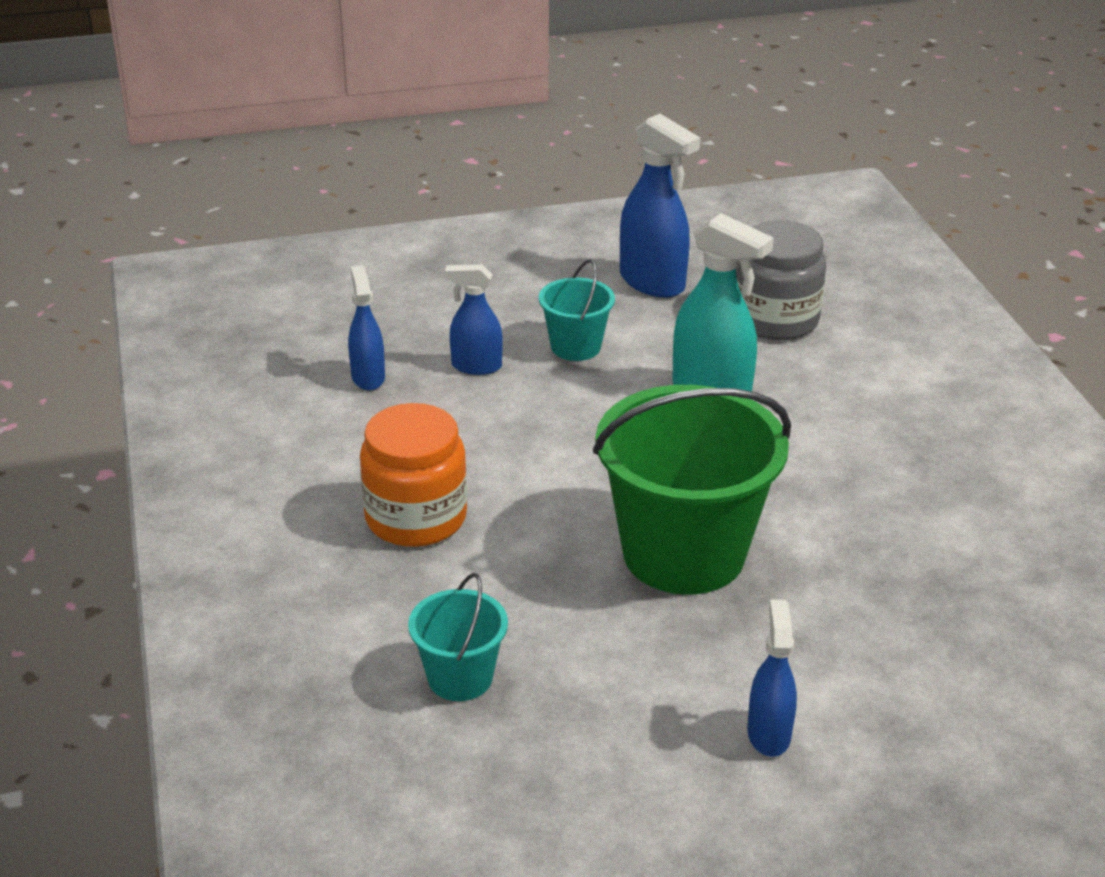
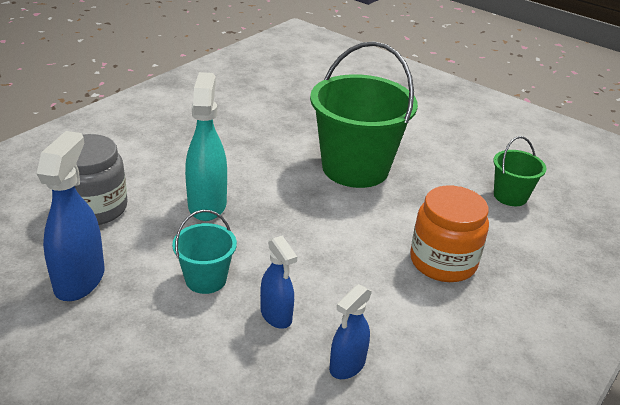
camera: 130 degrees left, 0 degrees up
(460, 678) = (510, 196): turquoise bucket -> green bucket
(768, 734) = (426, 119): blue spray bottle -> none

